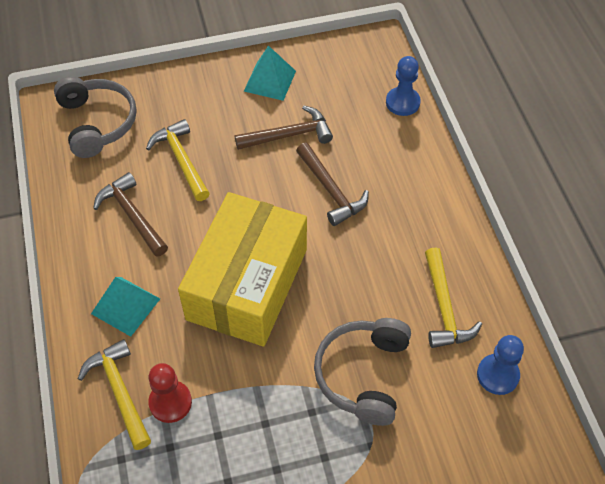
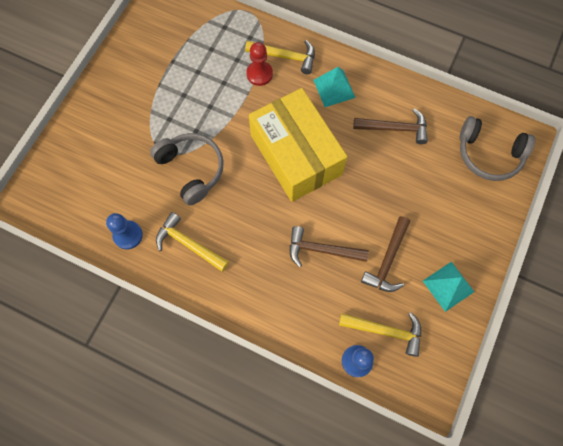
camera: 130 degrees right, 15 degrees up
(181, 160) = (417, 181): yellow hammer -> yellow hammer (385, 331)

